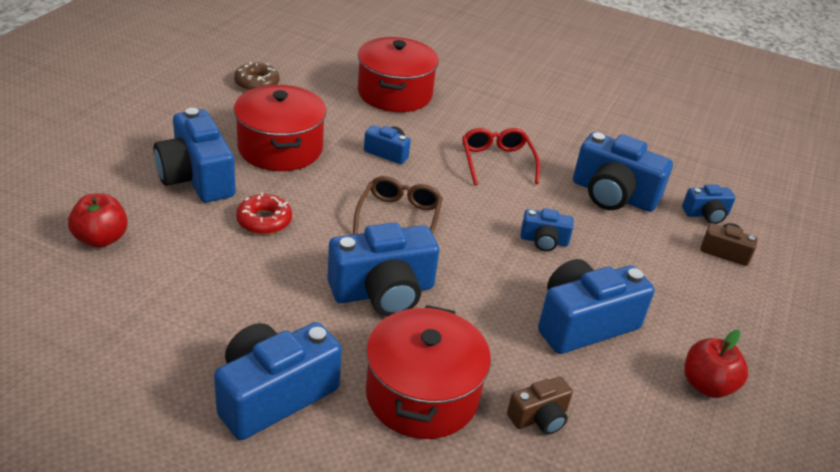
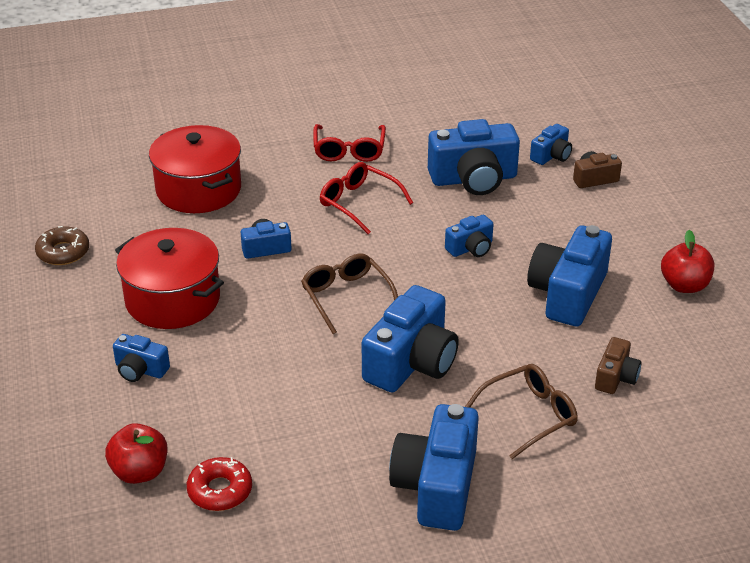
camera: 35 degrees left, 0 degrees up
(197, 177) = (140, 370): blue camera -> blue camera, size x0.52
(264, 221) = (249, 368): red donut -> red donut (220, 490)
(422, 395) = (529, 415): red pot -> brown glasses
(537, 125) = (349, 150): none -> red glasses

